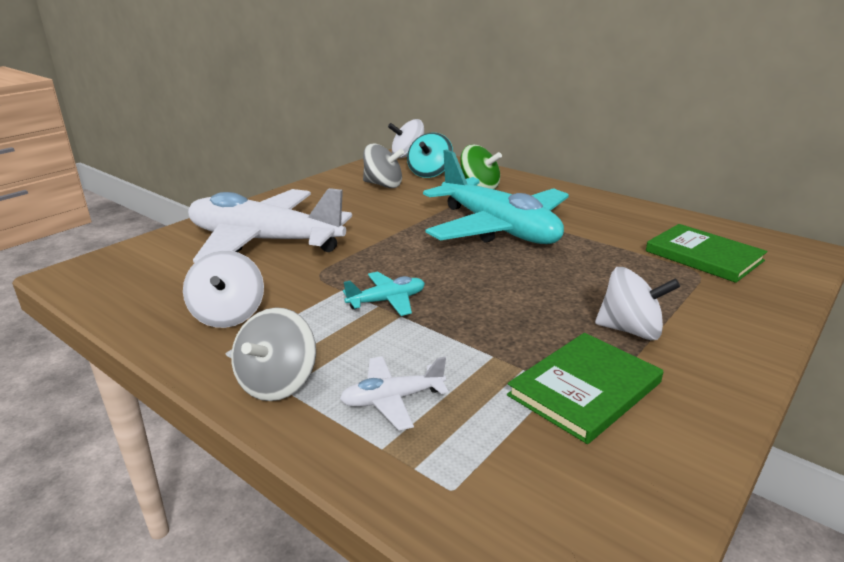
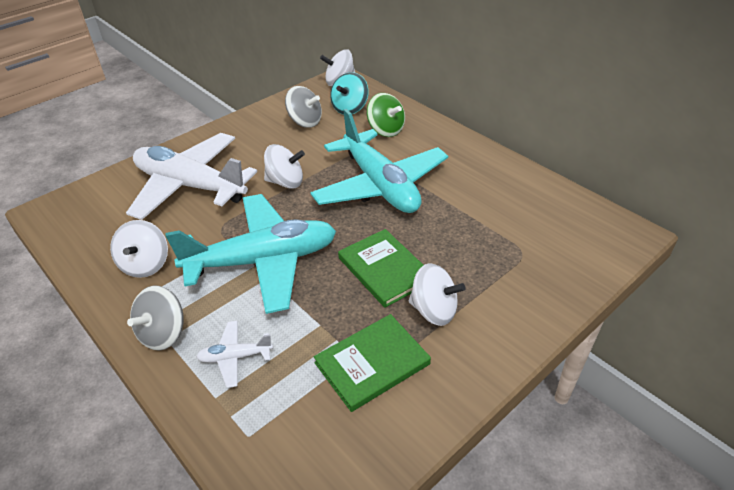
camera: 10 degrees right, 15 degrees up
(383, 232) = (285, 182): none -> white spinning top
(387, 301) = (263, 261): turquoise plane -> turquoise plane, size x2.43
(703, 256) = (538, 233): green book -> green book (384, 269)

